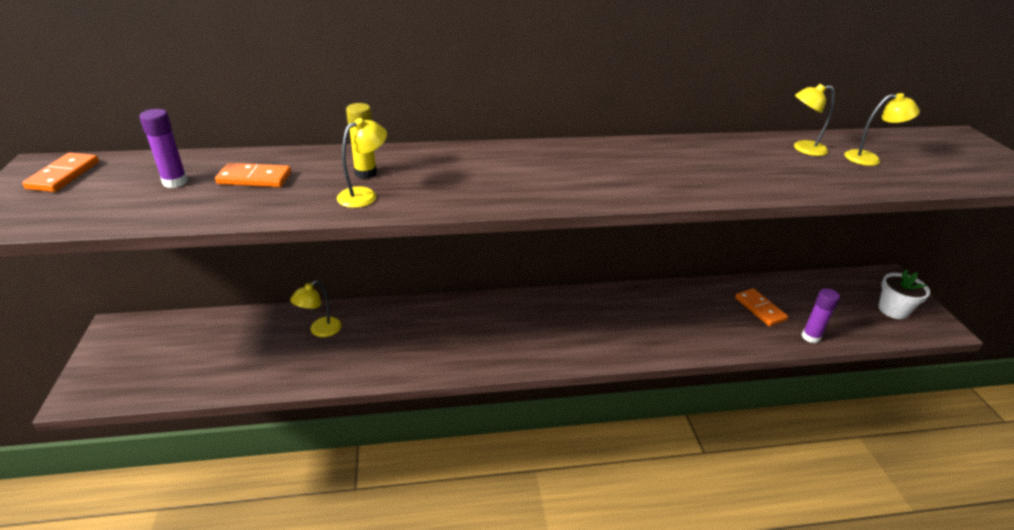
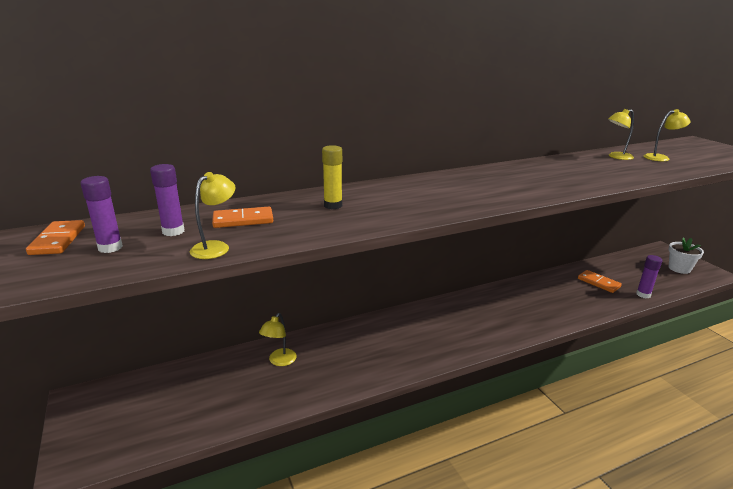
camera: 15 degrees left, 10 degrees down
(102, 193) = (110, 247): none -> purple glue stick
(364, 195) = (347, 219): yellow lamp -> yellow lamp (216, 247)

